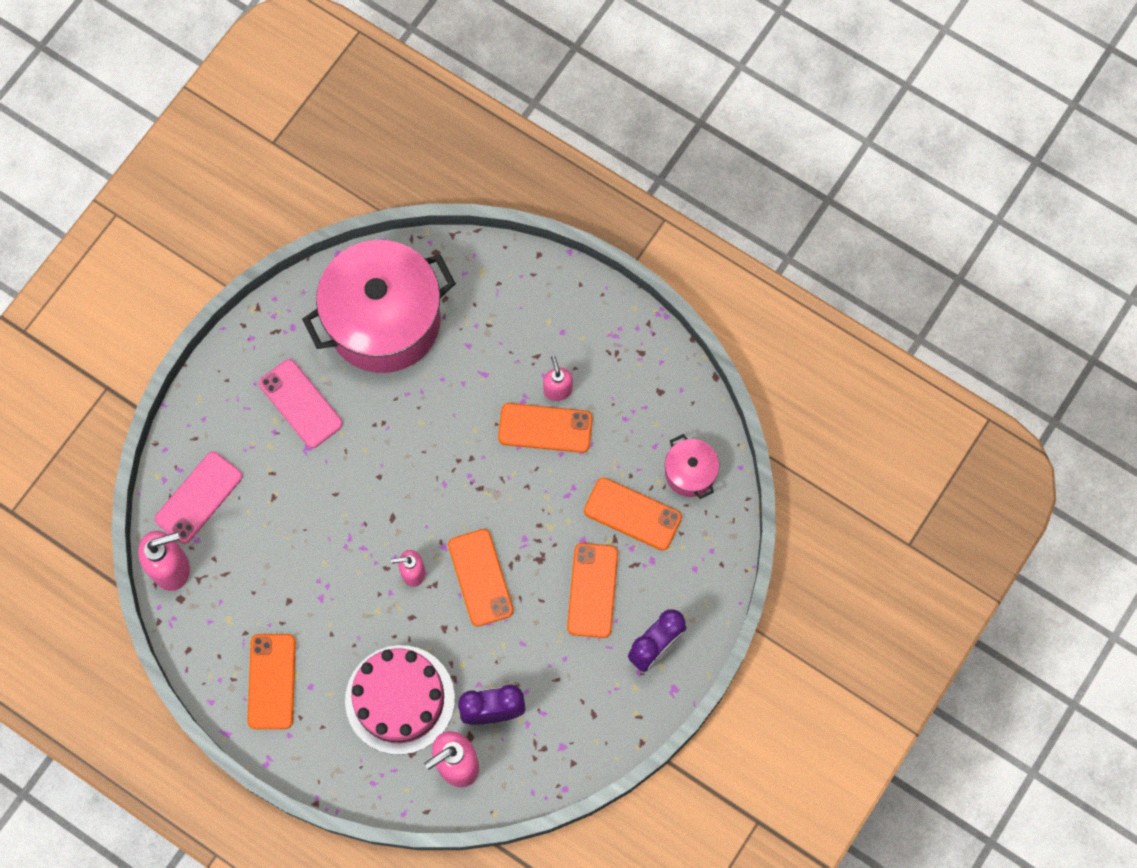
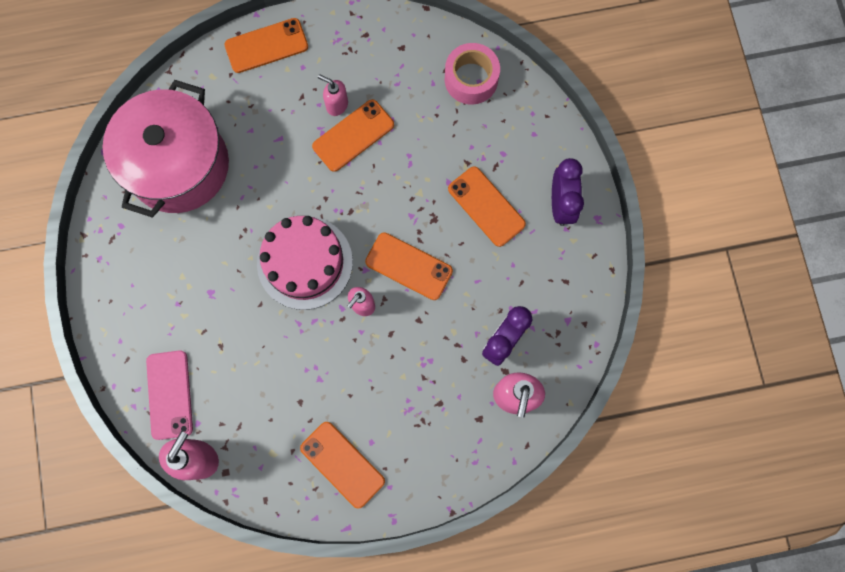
camera: 45 degrees left, 5 degrees up
(301, 403) = (177, 269): pink phone -> none
(400, 699) = (437, 392): pink cake -> pink cake (305, 262)
(632, 514) = (462, 137): orange phone -> orange phone (266, 46)
(690, 473) = (471, 79): pink pot -> pink tape

